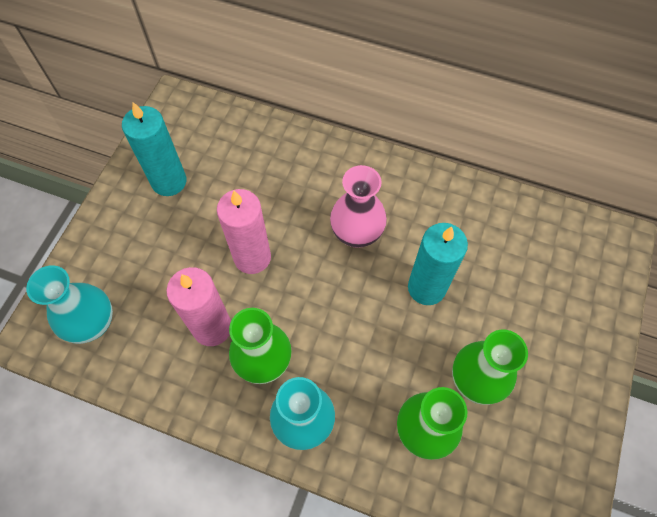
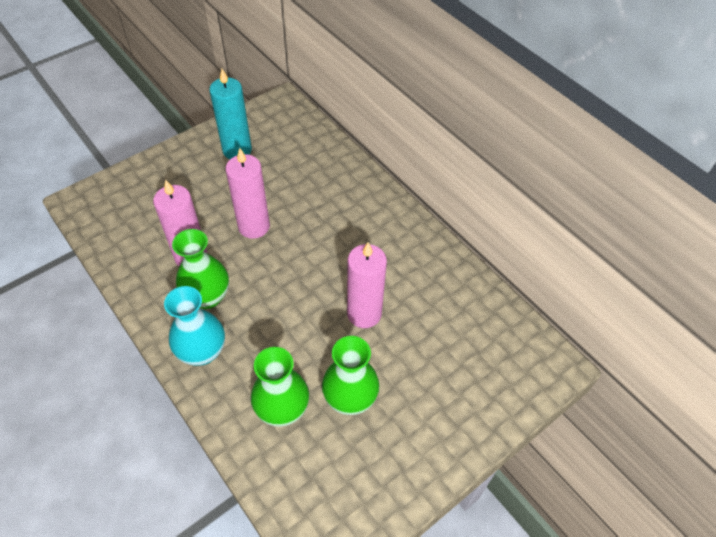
camera: 30 degrees right, 10 degrees down
(92, 324) = (118, 213): turquoise vase -> none
(356, 233) = (341, 249): pink vase -> none
(426, 288) = (364, 313): turquoise candle -> pink candle

